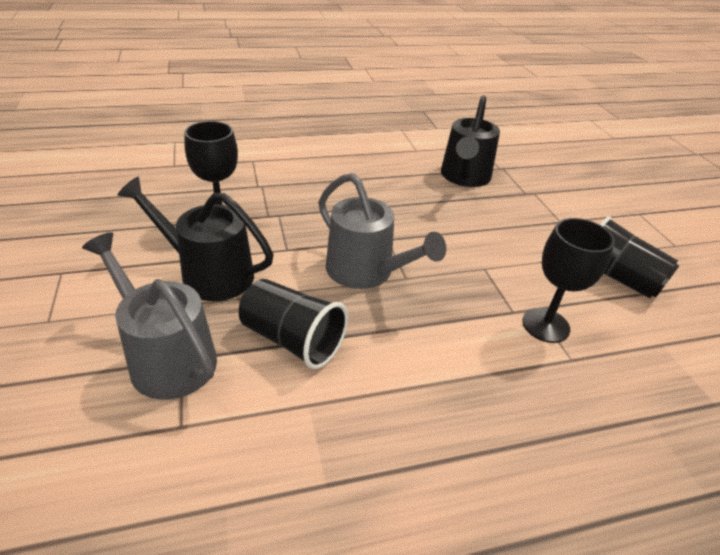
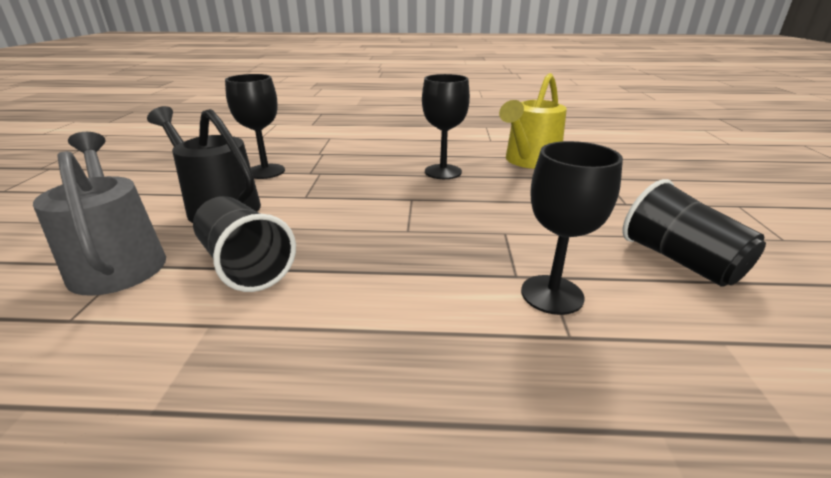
camera: 20 degrees right, 10 degrees down
(365, 271) = (368, 221): grey watering can -> none
(396, 200) = (443, 172): none -> black goblet
(464, 177) = (529, 161): black watering can -> yellow watering can

